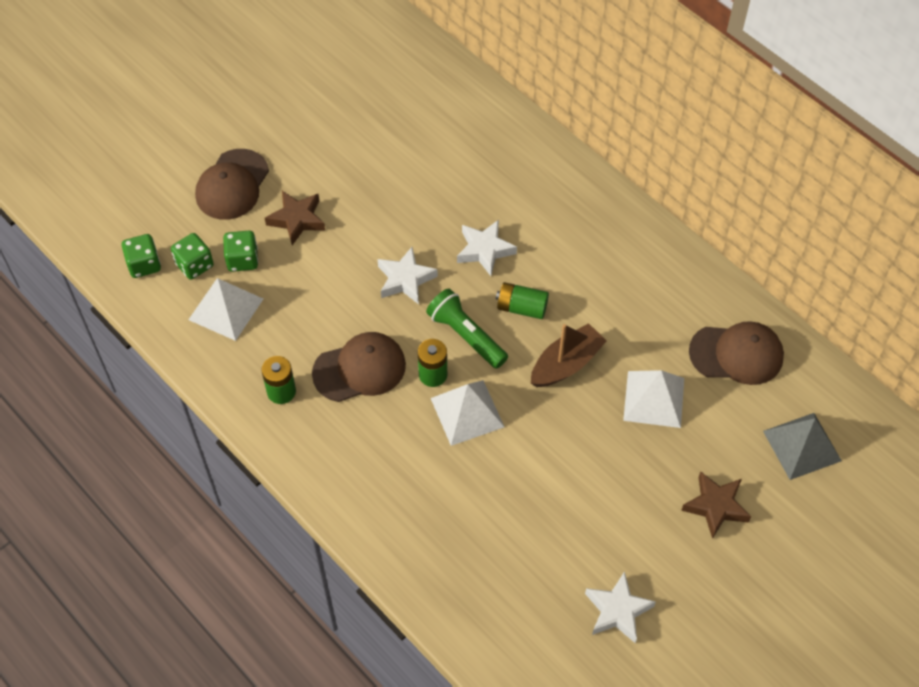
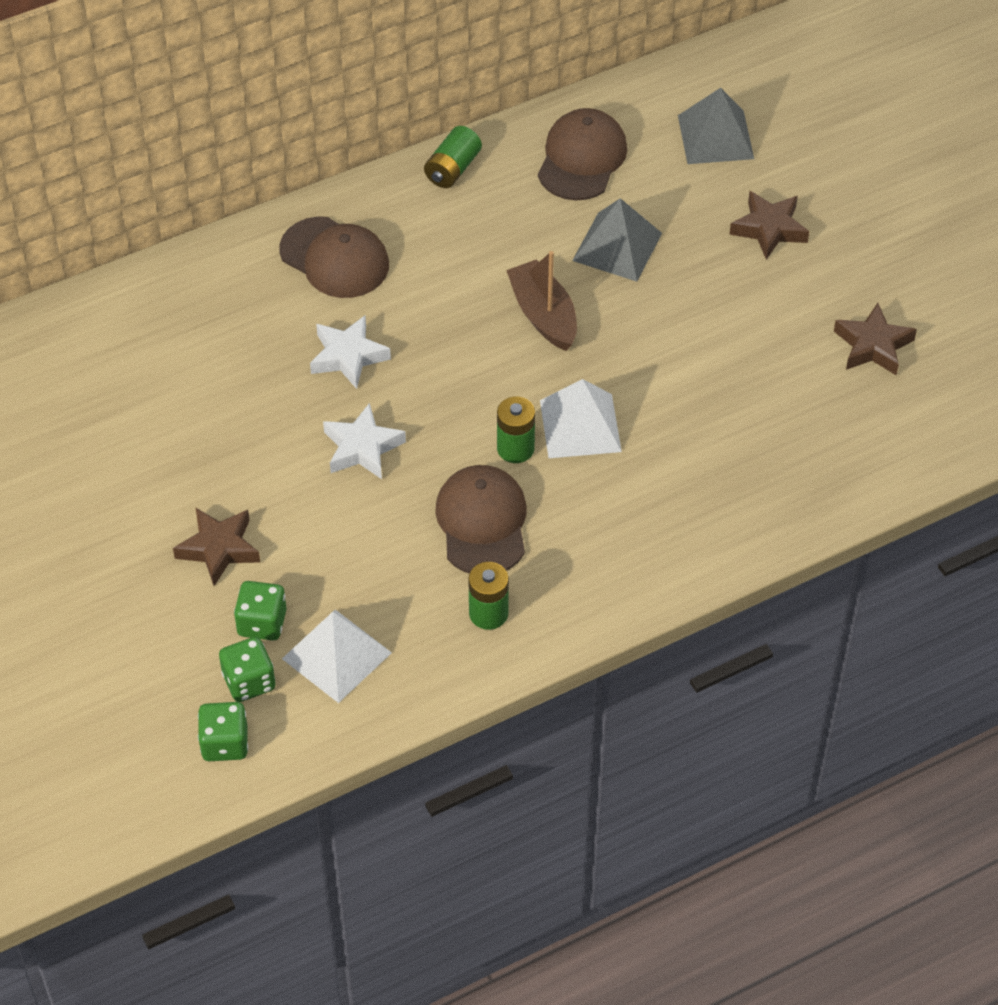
camera: 75 degrees left, 5 degrees down
(232, 185) = (127, 615): brown cap -> brown cap (334, 258)
(466, 336) = (470, 403): green flashlight -> none
(521, 308) = (448, 339): green battery -> green battery (452, 169)
(617, 610) = (873, 346): white star -> brown star
(654, 399) = (617, 246): white pyramid -> grey pyramid

